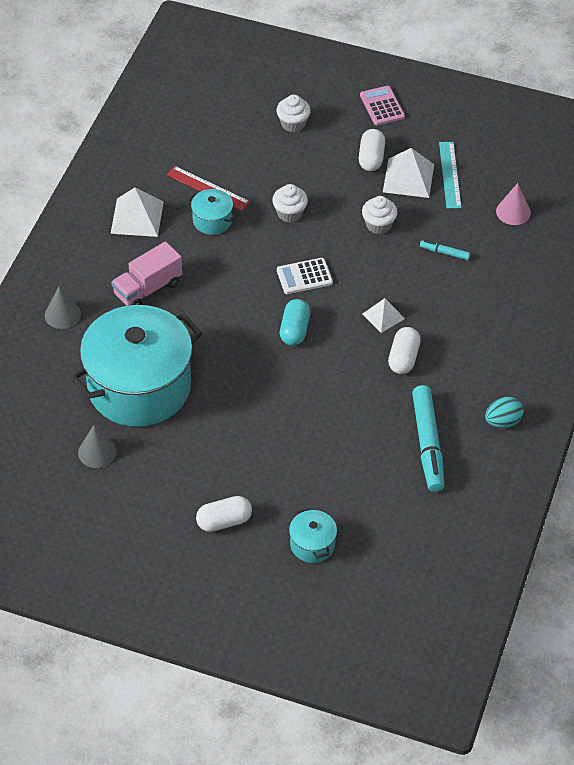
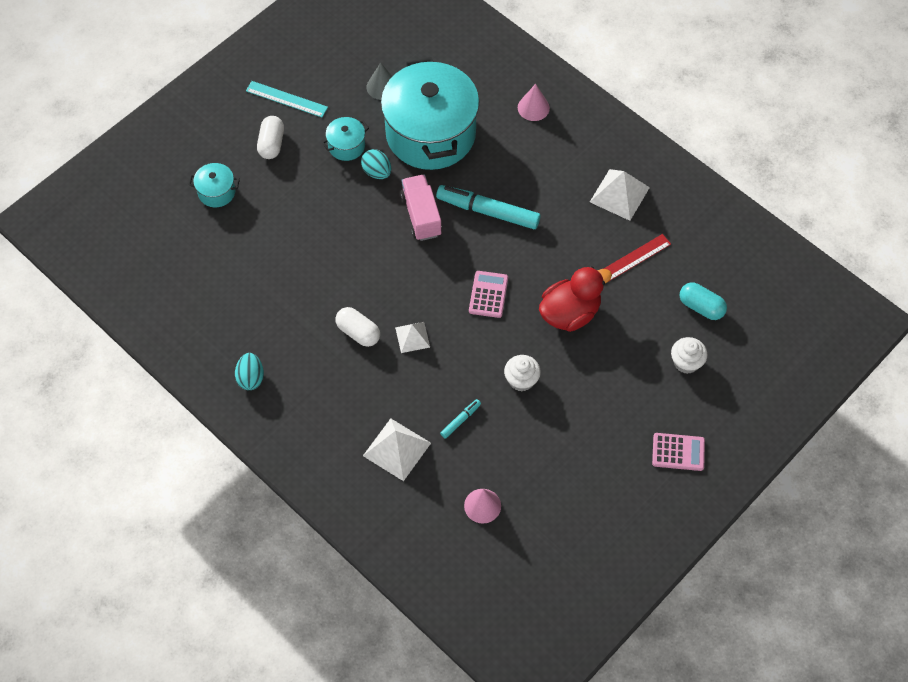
camera: 115 degrees right, 10 degrees up
(62, 314) = (533, 107): grey cone -> pink cone
(148, 289) = (532, 174): pink truck -> pink truck (421, 215)
(211, 414) = (377, 172): none -> turquoise egg
(212, 220) = (589, 249): turquoise pot -> turquoise pot (346, 146)
(289, 213) = (570, 313): white cupcake -> red duck
(294, 330) = (432, 263): turquoise capsule -> turquoise capsule (701, 307)
(304, 276) = (488, 294): white calculator -> pink calculator
(371, 158) = (610, 411): white capsule -> none
(408, 178) = (569, 432): white pyramid -> white pyramid (396, 449)
(427, 444) = (261, 311): turquoise marker -> turquoise marker (488, 211)
(450, 175) = (557, 471): turquoise ruler -> turquoise ruler (286, 99)

